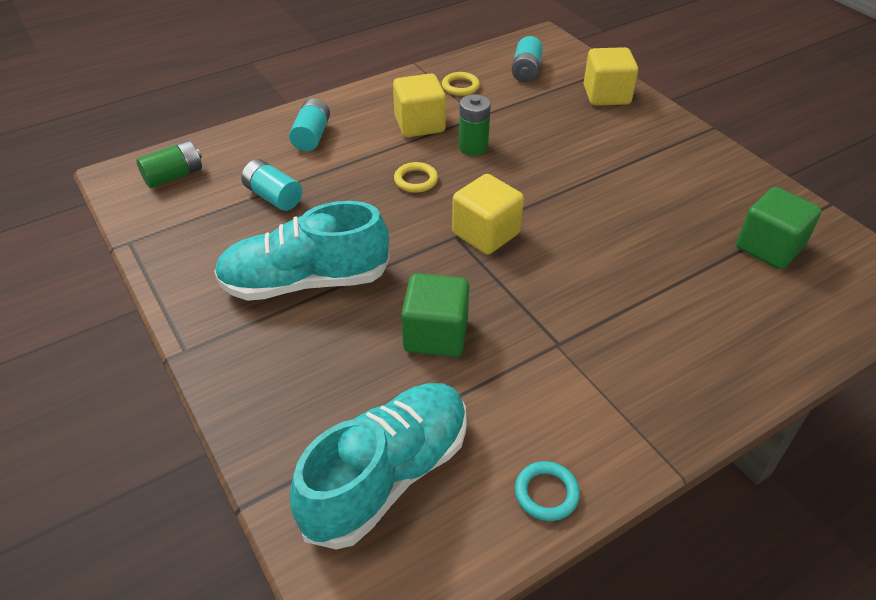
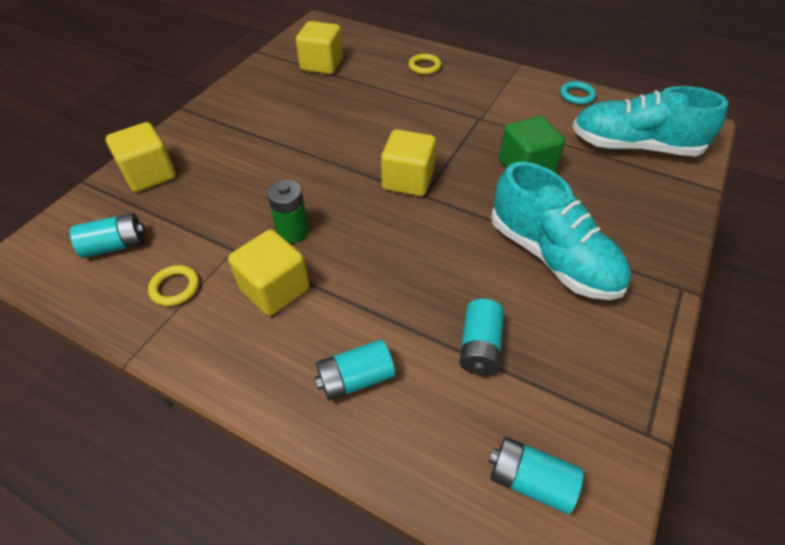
camera: 120 degrees left, 5 degrees up
(174, 176) = (530, 480): green battery -> turquoise battery
(416, 180) = (372, 249): yellow ring -> yellow ring (424, 66)
(769, 247) = (322, 64): green cube -> yellow cube

